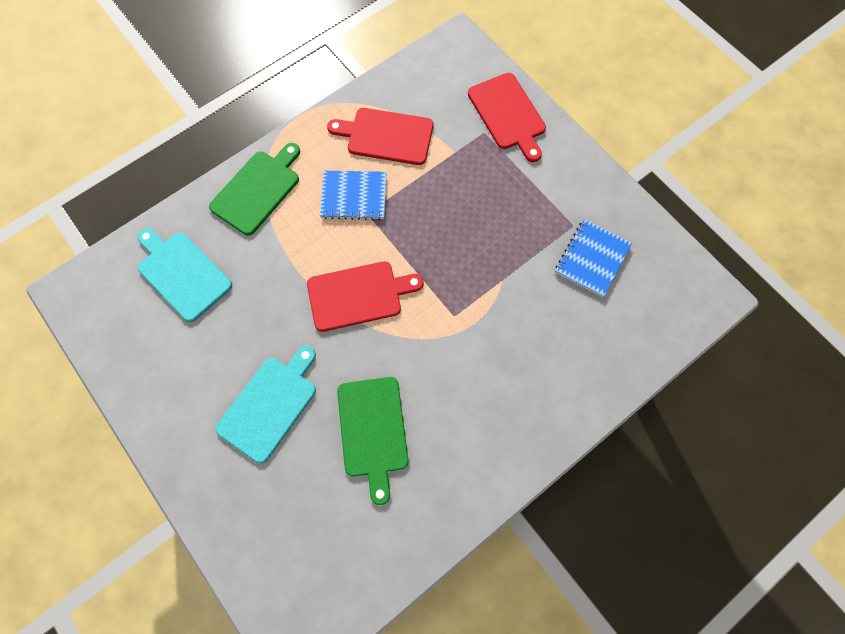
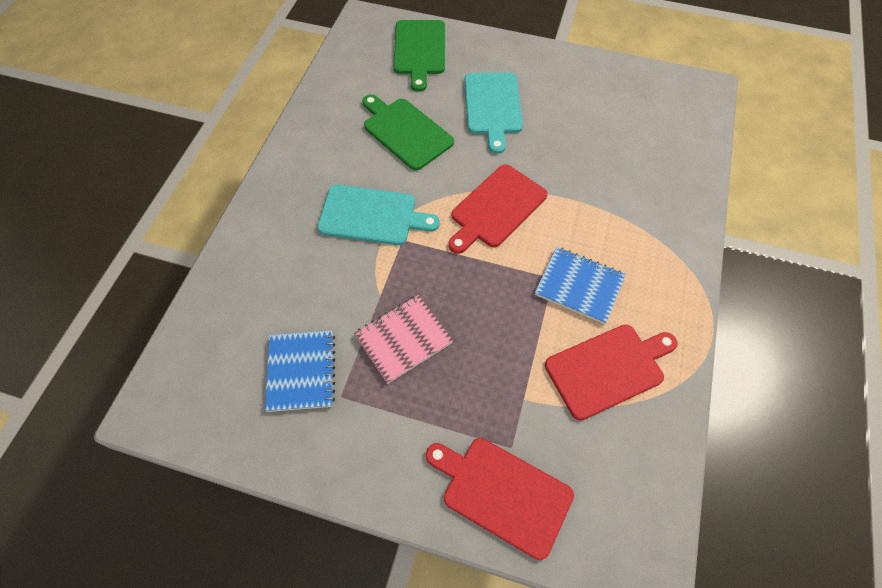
camera: 145 degrees right, 10 degrees down
(182, 273) = (646, 143): turquoise cutting board -> turquoise cutting board (372, 216)
(258, 190) = (665, 238): green cutting board -> green cutting board (419, 50)
(354, 196) = (579, 286): blue notebook -> blue notebook turned 60 degrees clockwise
(506, 237) = (403, 339): none -> pink notebook

